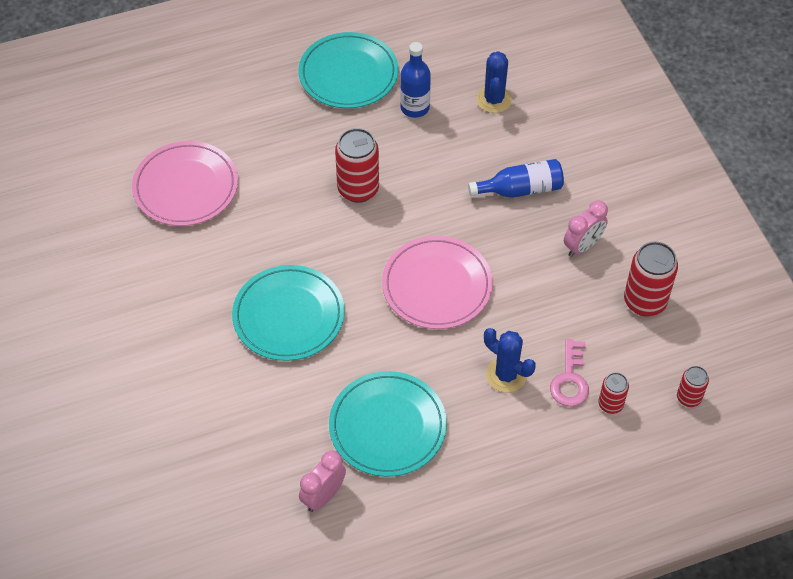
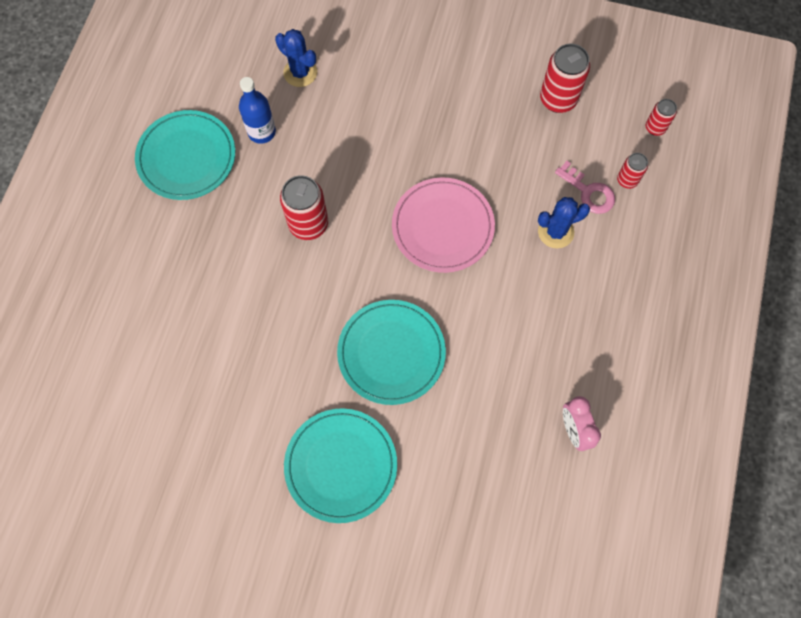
camera: 55 degrees left, 15 degrees up
(186, 187) = (200, 355): pink plate -> none
(387, 426) = (543, 343): turquoise plate -> turquoise plate (341, 465)
(520, 189) = (399, 111): blue bottle -> none
(582, 246) = (481, 106): pink clock -> none

